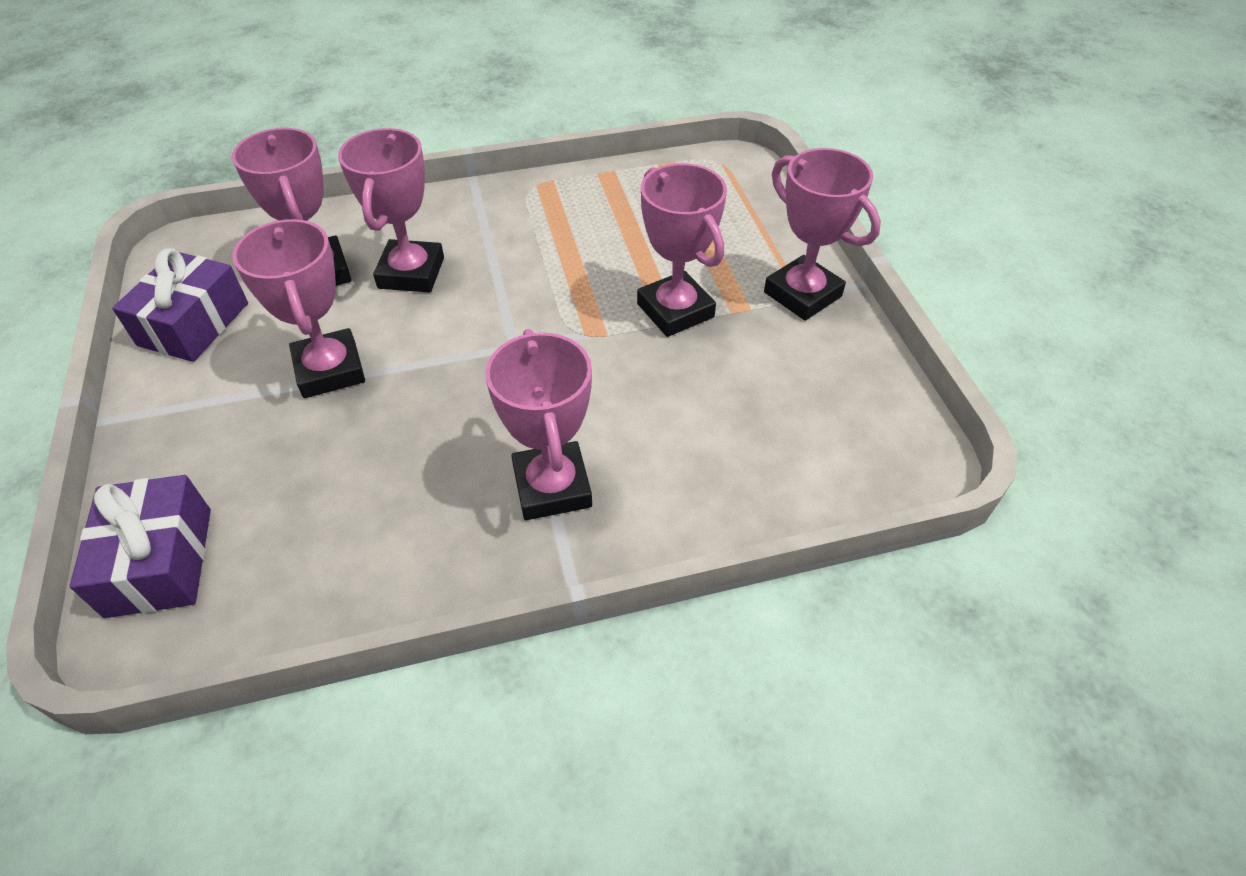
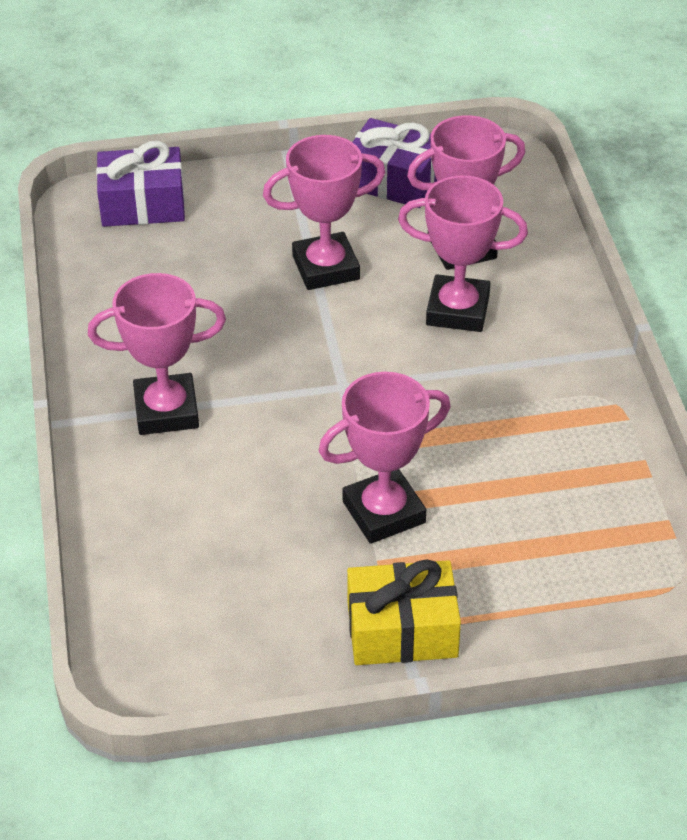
camera: 95 degrees right, 5 degrees down
(802, 294) = (402, 630): pink trophy -> yellow gift

